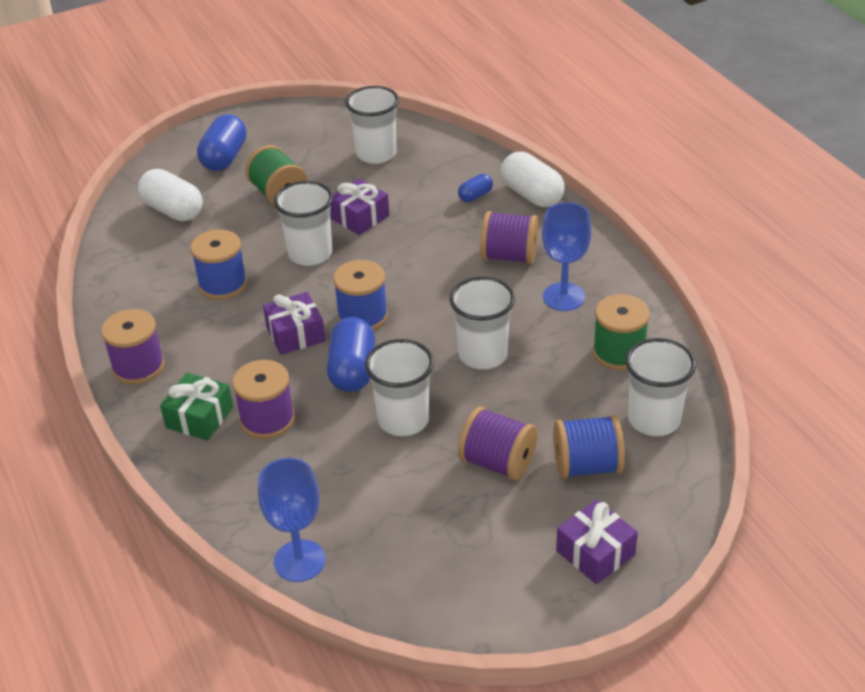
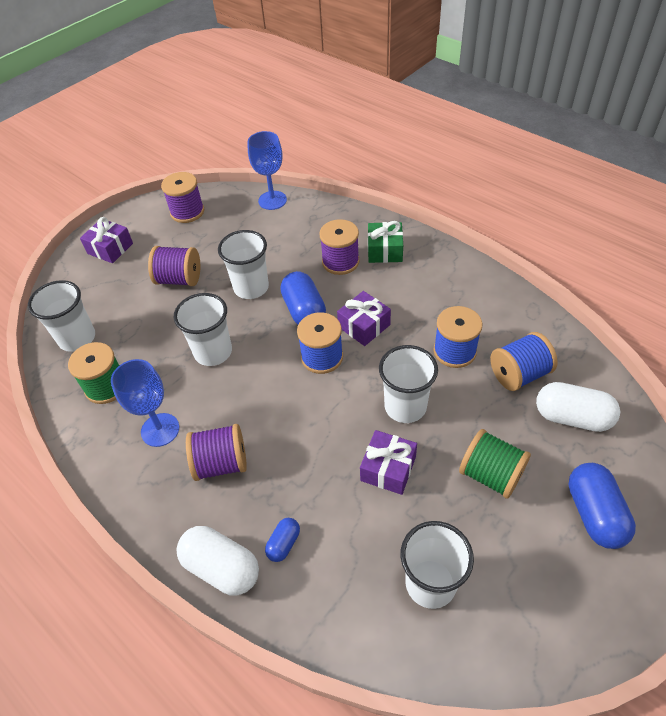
camera: 160 degrees right, 10 degrees up
(138, 367) = (455, 269): purple spool -> purple spool (187, 212)
(587, 466) = (121, 294): blue spool -> blue spool (519, 374)

